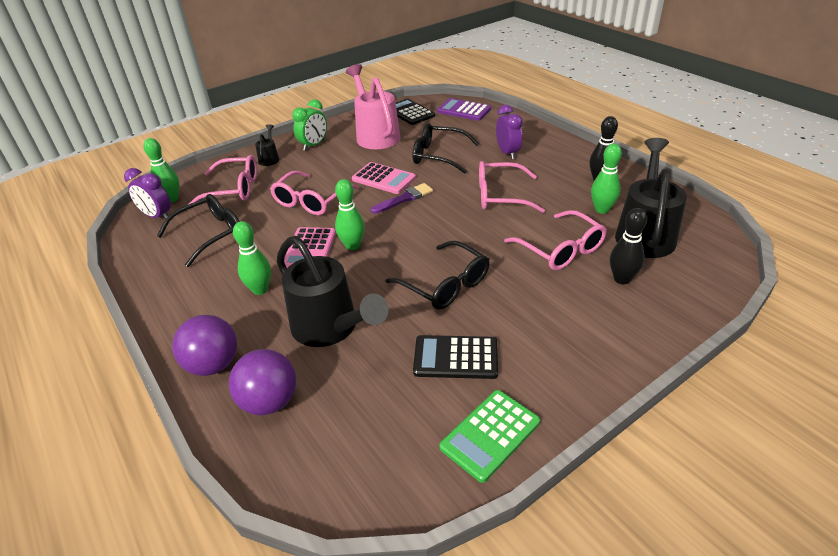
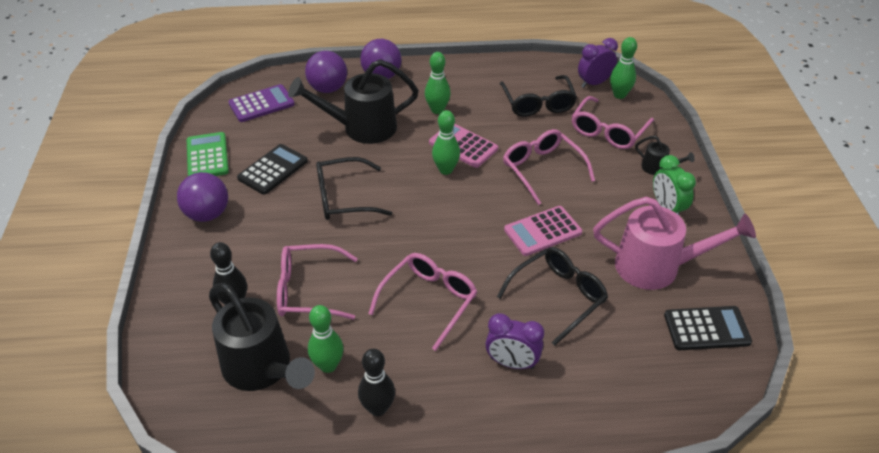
camera: 120 degrees right, 5 degrees up
(404, 198) = (490, 230): purple brush -> none
(464, 110) = (674, 392): purple calculator -> purple calculator (261, 104)
(565, 365) = (207, 214): none -> purple ball

